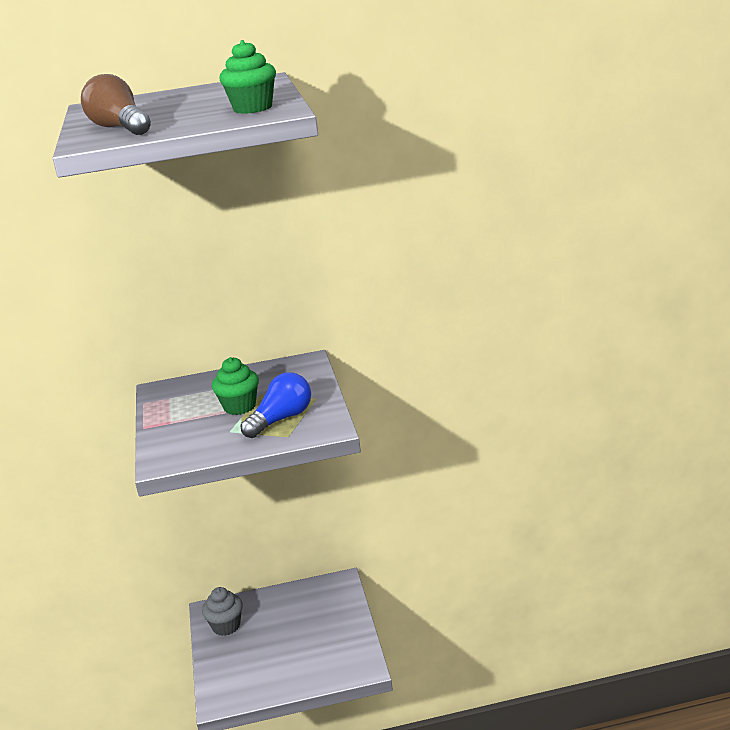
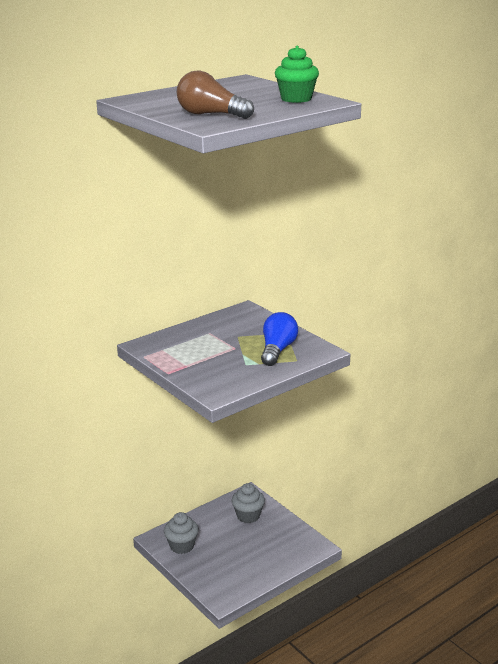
camera: 30 degrees left, 0 degrees up
(239, 407) = (232, 347): green cupcake -> none
(320, 609) = (248, 516): none -> grey cupcake

